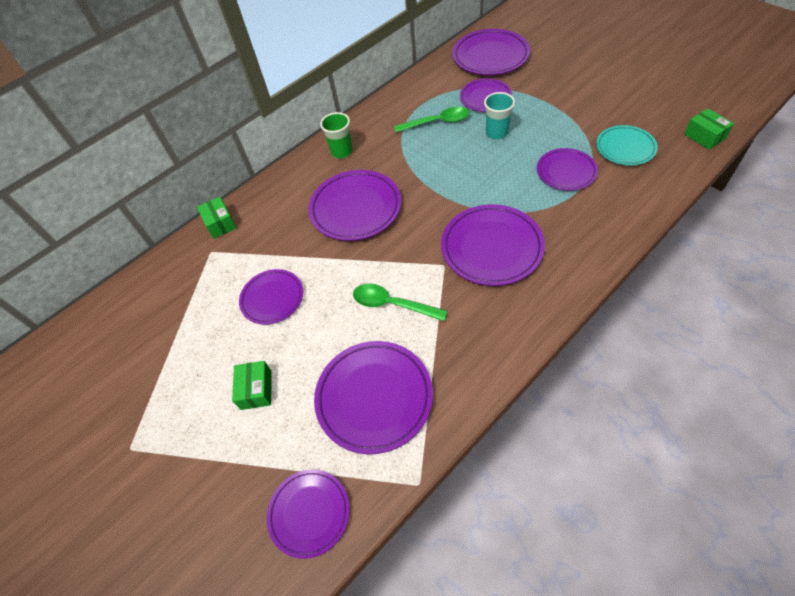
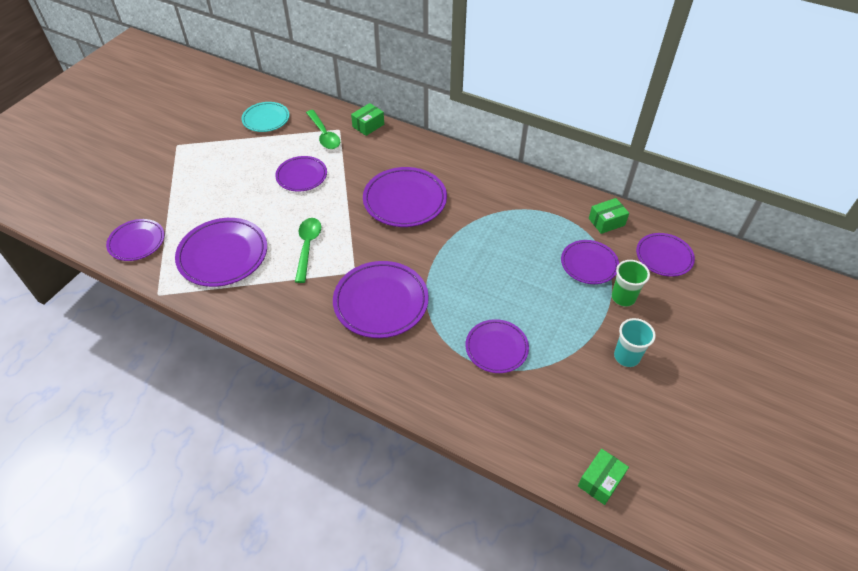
camera: 65 degrees right, 5 degrees down
(256, 390) = (223, 190): green box -> green box (606, 222)
(342, 152) = (471, 174): green cup -> green cup (623, 297)
(437, 122) = (535, 232): green spoon -> green spoon (324, 135)
(490, 56) = (664, 257): purple plate -> purple plate, size x0.63
(496, 133) = (536, 282): turquoise cup -> turquoise cup (626, 357)
(625, 148) = (551, 399): turquoise plate -> turquoise plate (266, 119)

